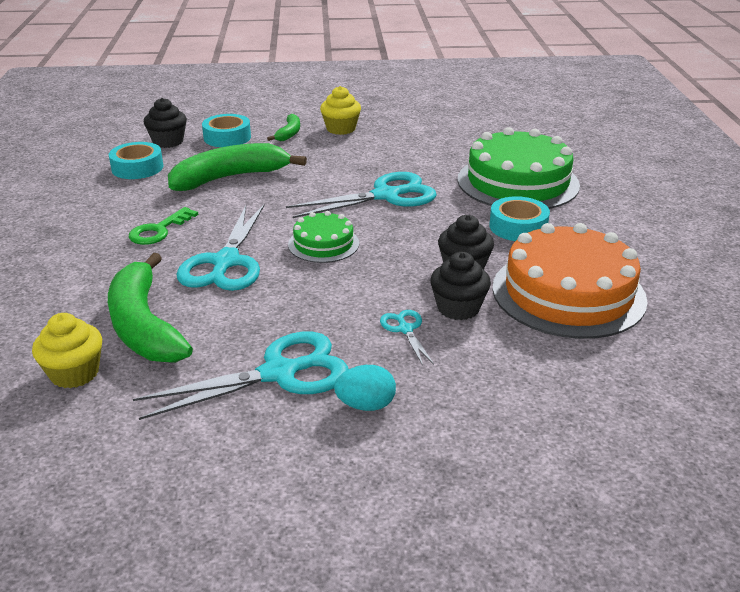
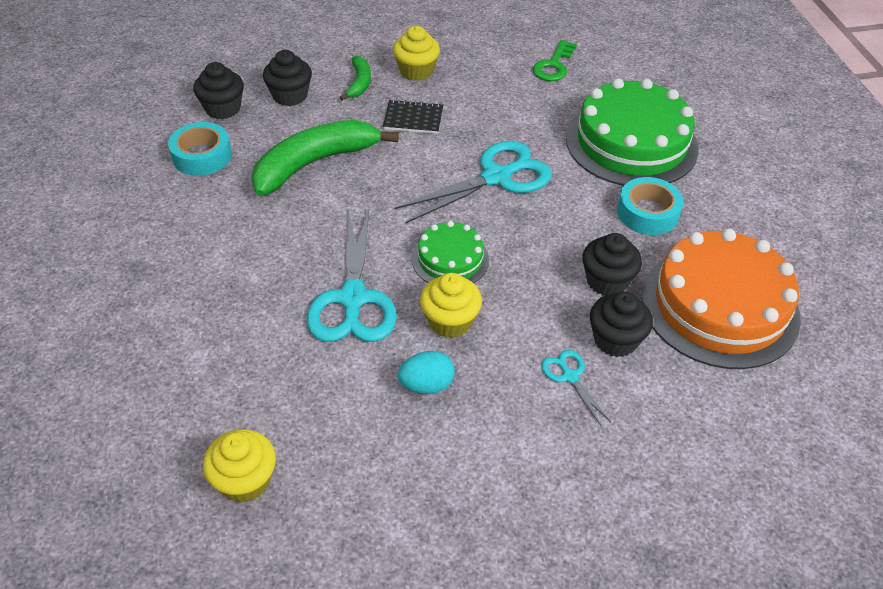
camera: 10 degrees left, 15 degrees up
(144, 325) = (295, 403): green banana -> none
(159, 230) = (262, 256): green key -> green key (553, 66)
(227, 137) = (290, 96): turquoise tape -> black cupcake
(279, 373) = (459, 454): turquoise scissors -> none
(307, 283) = (450, 321): none -> yellow cupcake
(326, 156) = (413, 118): none -> black notebook
(366, 405) = (558, 486): turquoise egg -> turquoise egg (426, 385)

